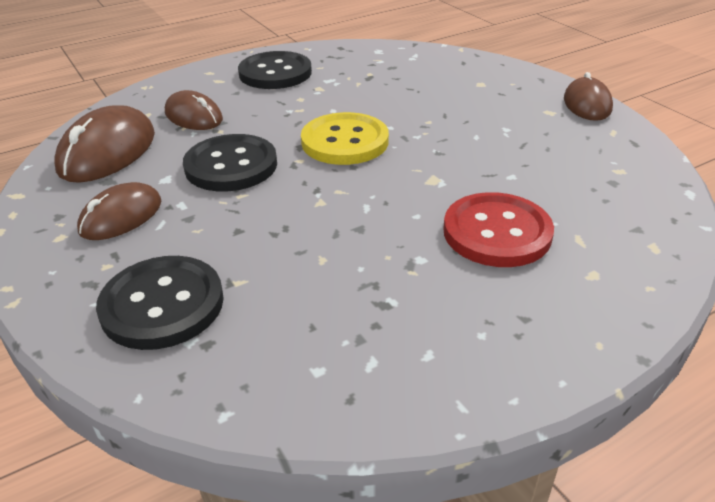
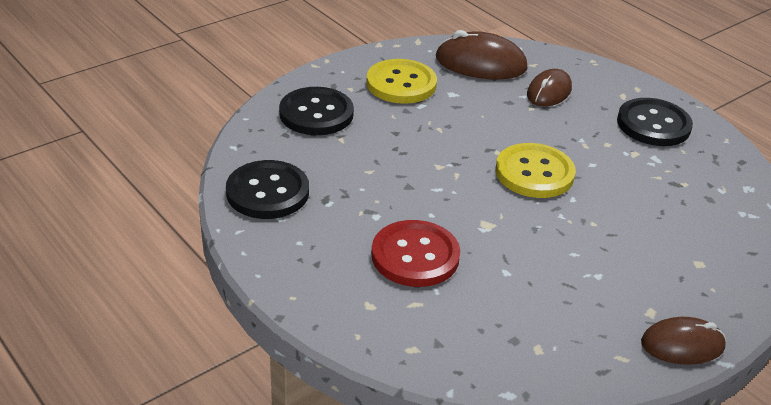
camera: 80 degrees right, 0 degrees up
(121, 217) = (401, 84): brown mouse -> yellow button
(231, 166) = (477, 119): black button -> black button (267, 192)

